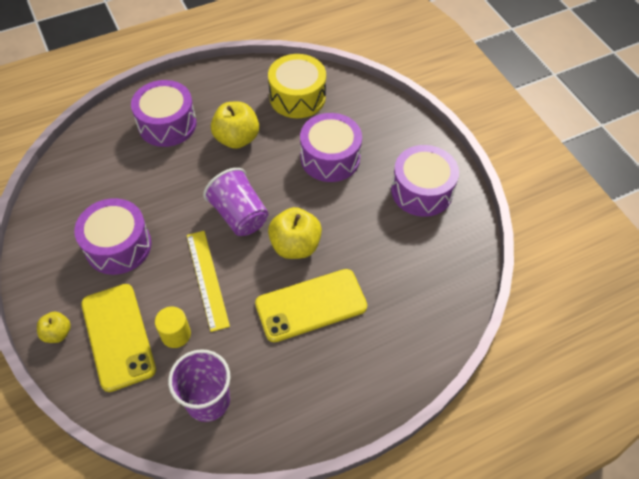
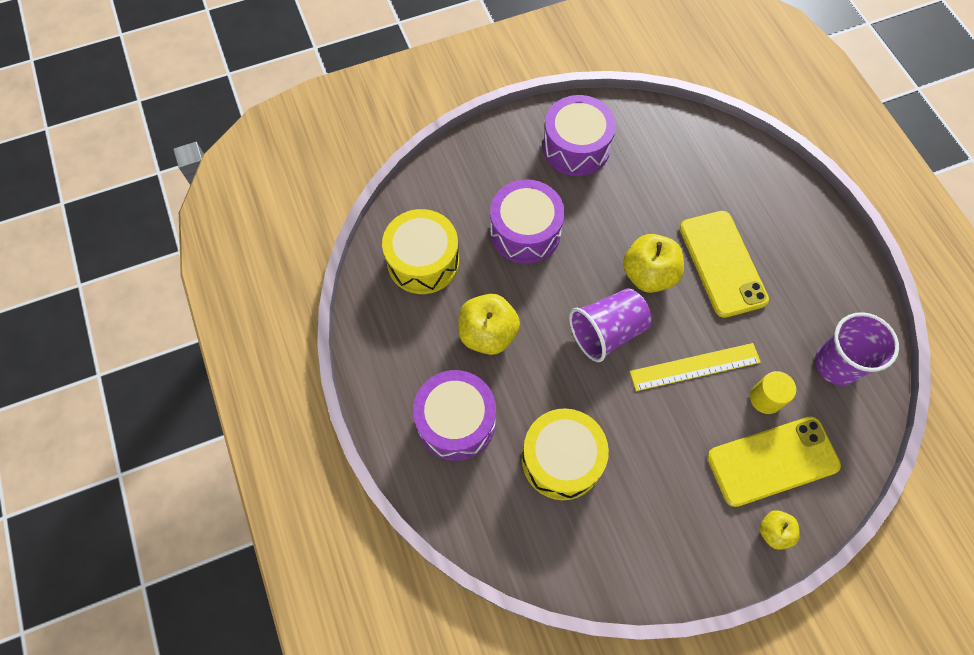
camera: 85 degrees left, 10 degrees up
(118, 246) = (652, 471): purple drum -> none
(133, 187) = (561, 459): none -> yellow drum

